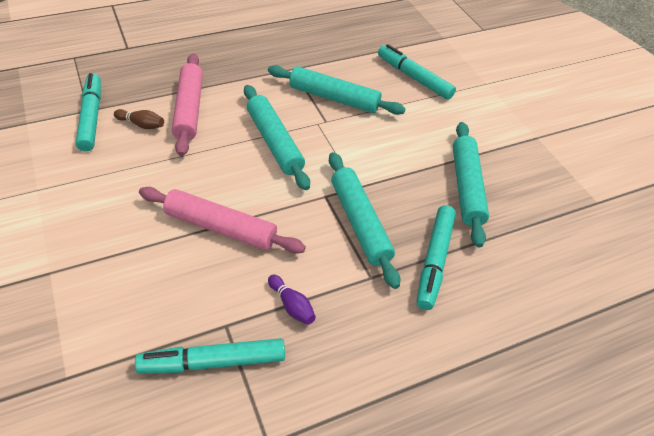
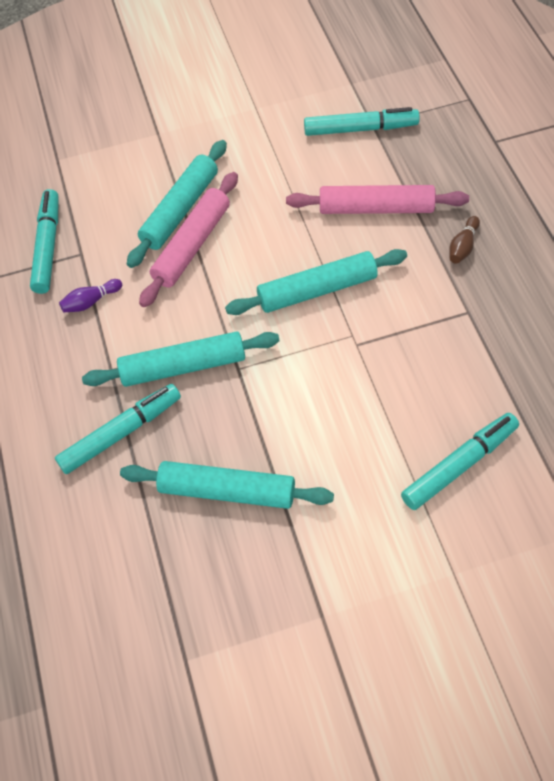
camera: 105 degrees right, 10 degrees up
(141, 124) = (348, 170): brown bowling pin -> brown bowling pin (463, 246)
(334, 98) = (405, 356): turquoise rolling pin -> turquoise rolling pin (180, 210)
(434, 261) = (121, 433): turquoise marker -> turquoise marker turned 120 degrees clockwise

